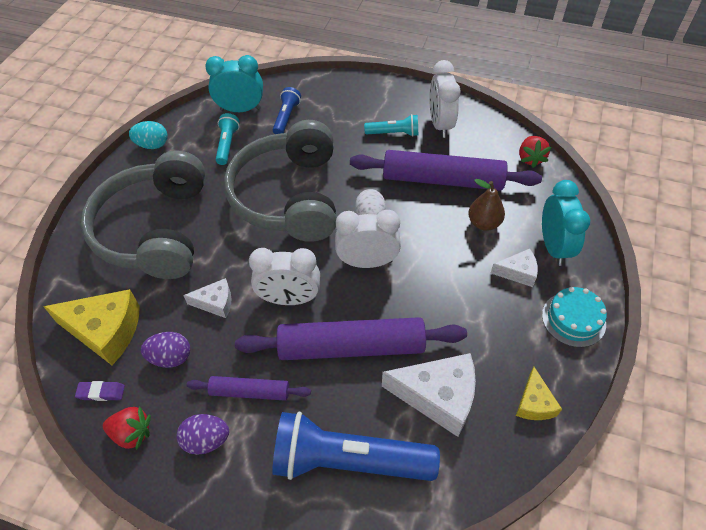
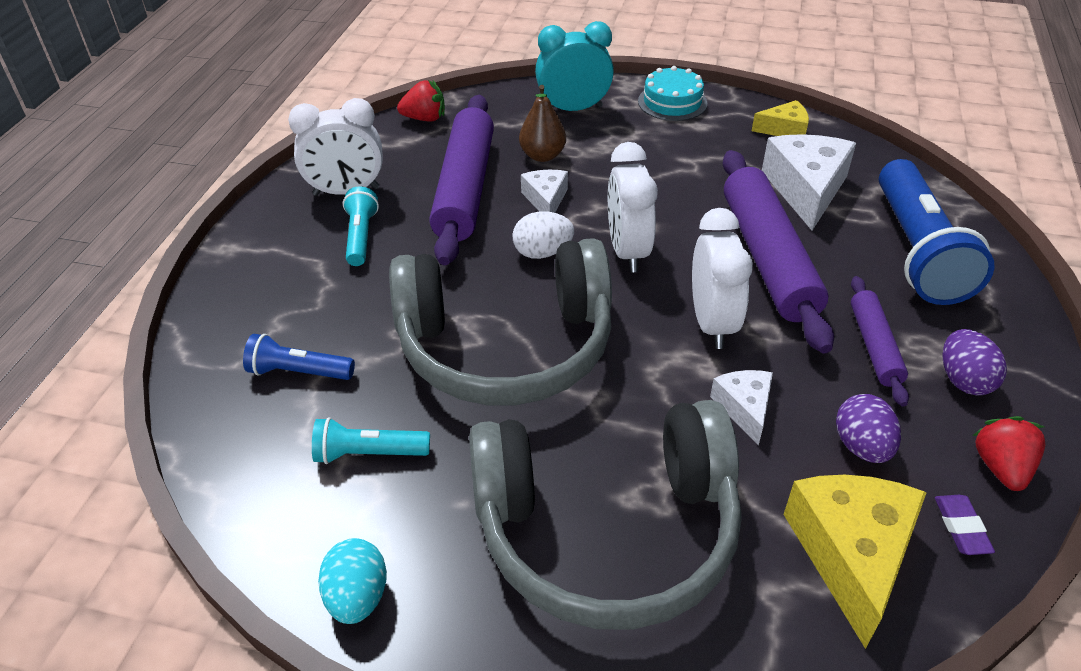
camera: 95 degrees left, 10 degrees down
(240, 109) = (260, 448): turquoise clock -> none
(518, 272) = (617, 134): white cheese -> white cheese (546, 199)

